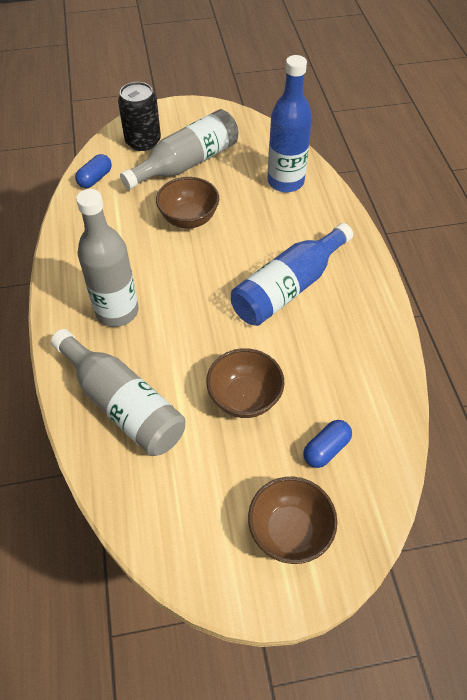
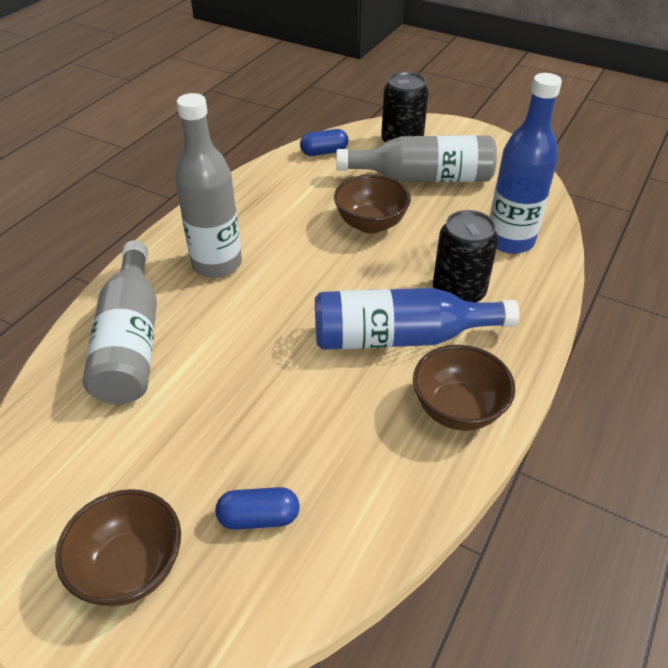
camera: 40 degrees right, 10 degrees down
(244, 397) = (238, 409): brown bowl -> brown bowl (458, 409)
(291, 236) = (458, 292): none -> black can

